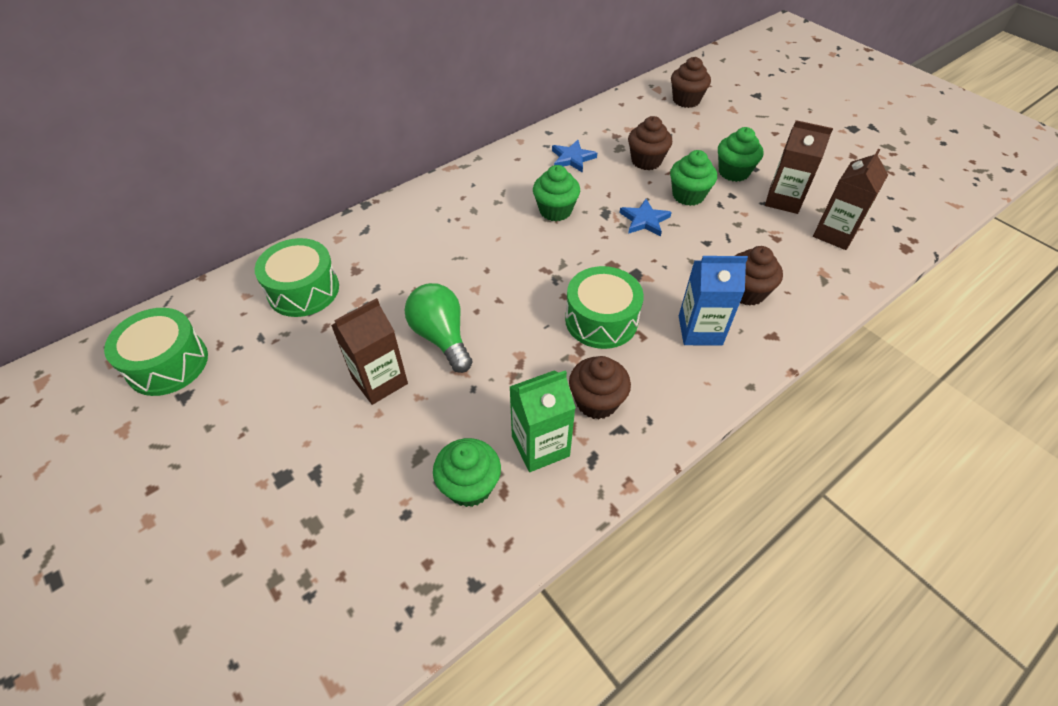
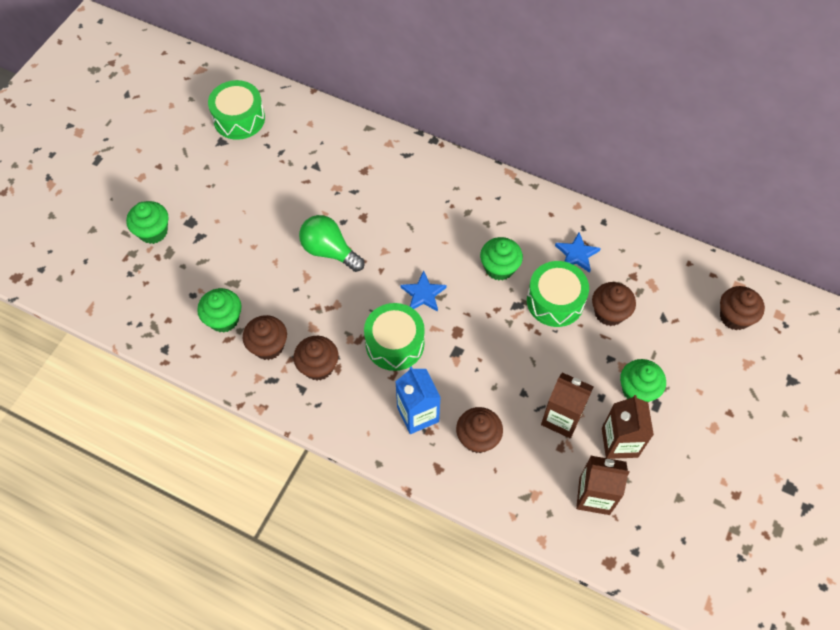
camera: 65 degrees right, 10 degrees up
(303, 290) = (330, 151): green drum -> green drum (555, 301)
(379, 381) = (277, 234): brown carton -> brown carton (561, 418)
(441, 337) = (329, 251): green light bulb -> green light bulb turned 90 degrees counterclockwise
(540, 446) = (268, 346): green carton -> brown cupcake
(644, 220) = (525, 337): blue star -> blue star (423, 294)
(688, 195) = (579, 361): green cupcake -> green cupcake (153, 232)

